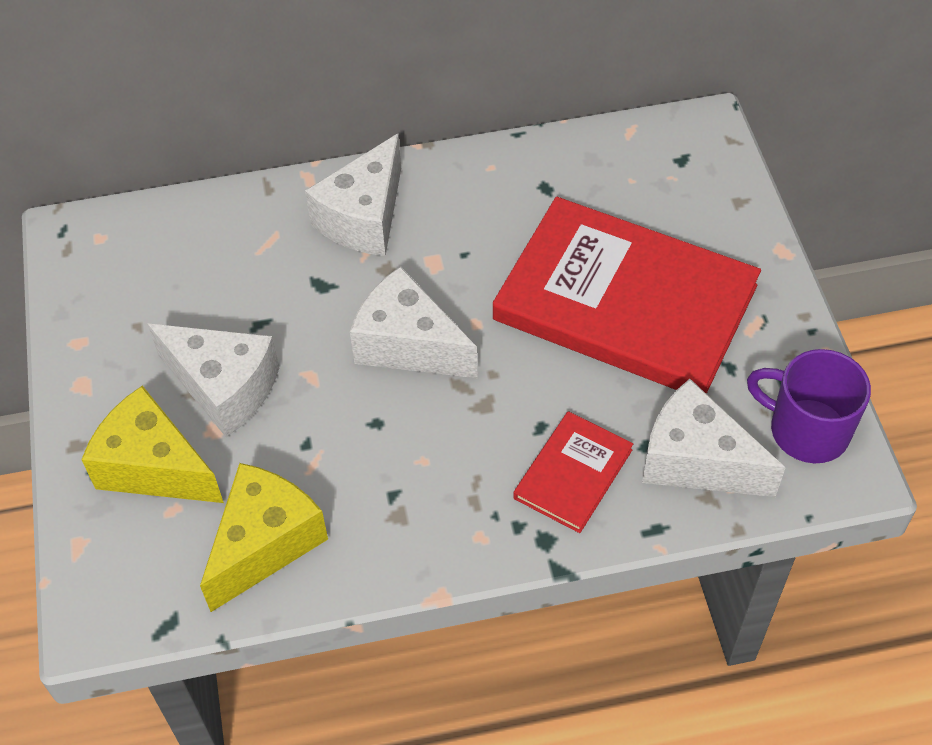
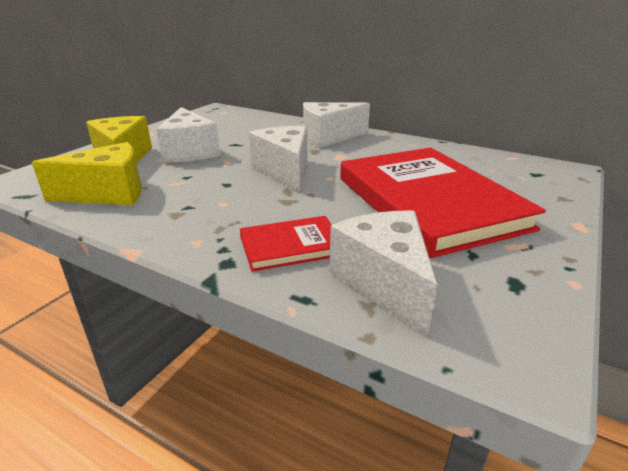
camera: 40 degrees right, 25 degrees down
(807, 430) = (506, 314): purple mug -> none

